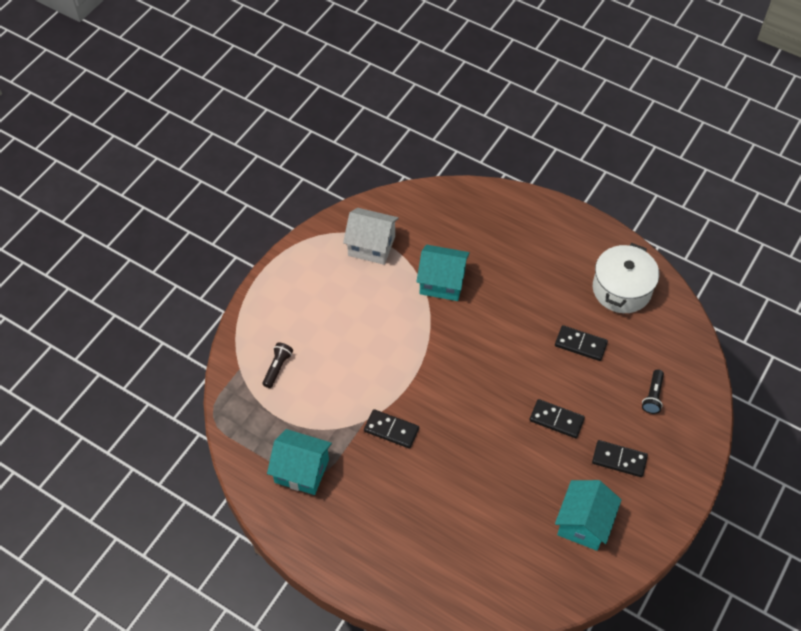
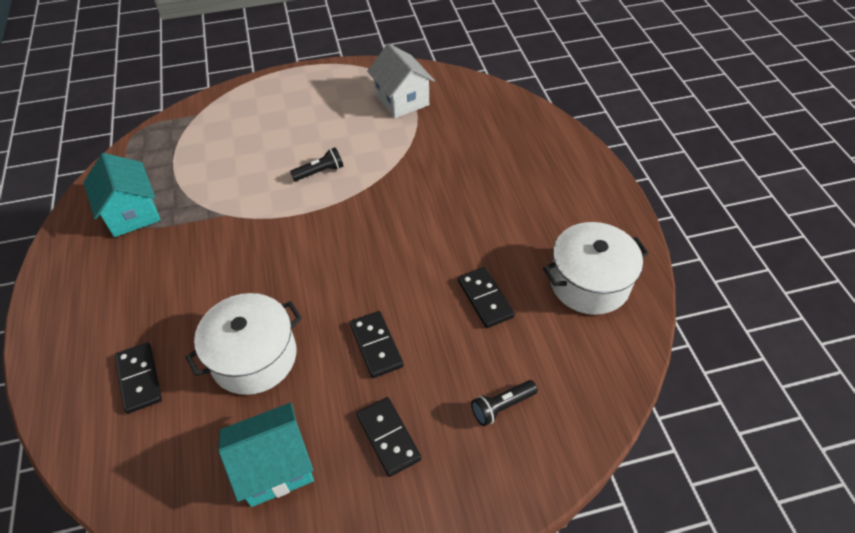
camera: 45 degrees right, 5 degrees down
(277, 368) = (221, 132): black flashlight -> black flashlight (320, 172)
(391, 430) = (233, 237): black domino -> black domino (139, 379)
(442, 282) = (423, 161): turquoise house -> none
(501, 484) = (254, 357): none -> white pot

